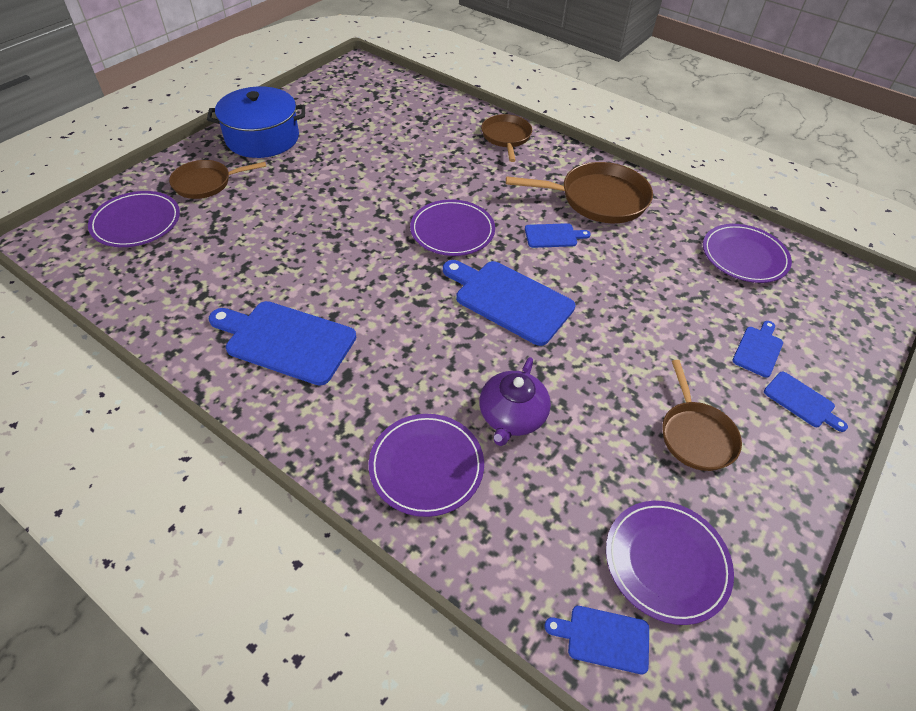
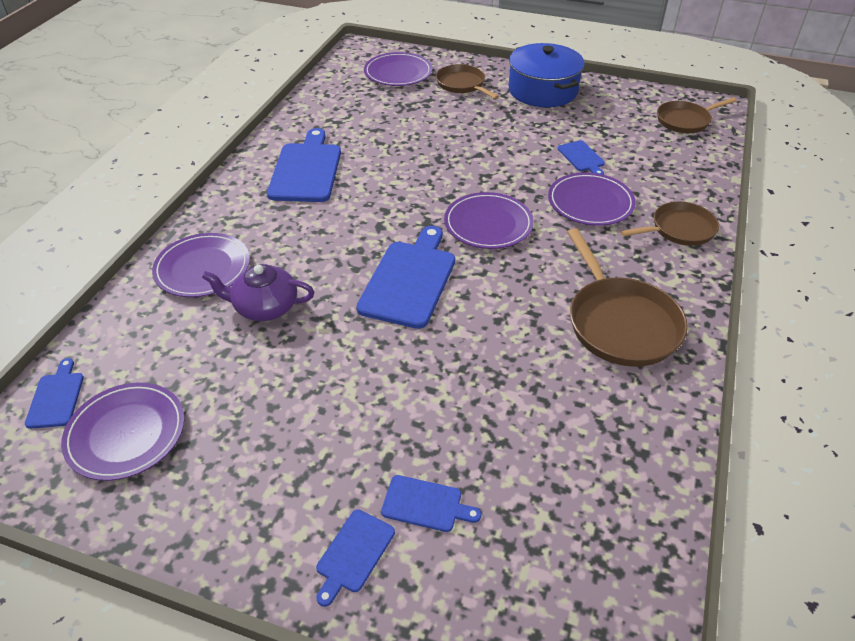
camera: 75 degrees right, 5 degrees down
(553, 236) = (526, 295): blue cutting board -> blue cutting board (582, 157)
(695, 435) = (275, 446): brown pan -> brown pan (685, 121)
(744, 256) = (603, 484): purple plate -> purple plate (590, 202)

